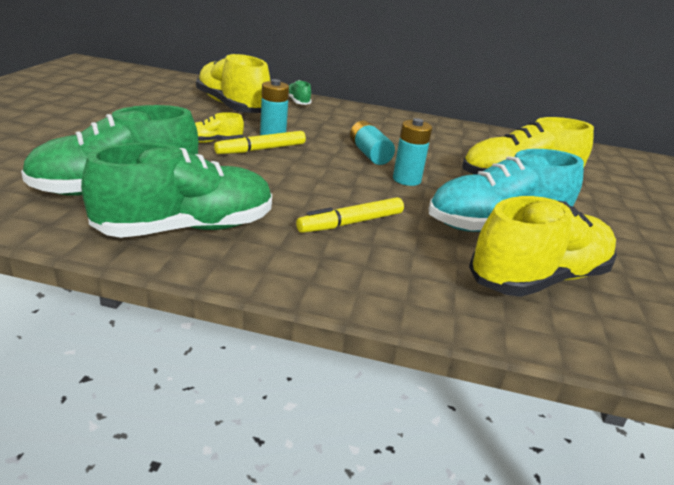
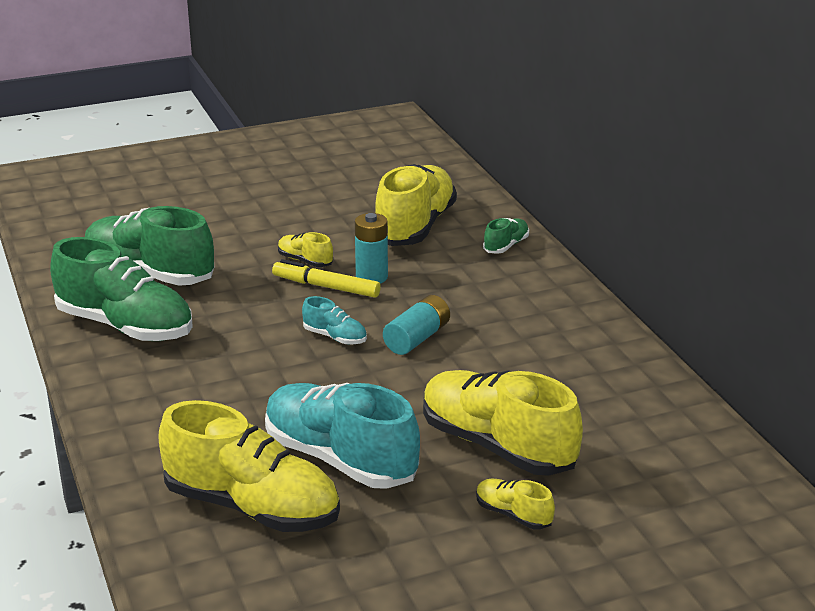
camera: 60 degrees right, 0 degrees up
(333, 171) = (335, 337): none -> turquoise shoe
(352, 223) = (233, 385): yellow marker -> none
(406, 180) = (380, 380): turquoise battery -> none
(597, 205) = (513, 515): none -> yellow shoe

